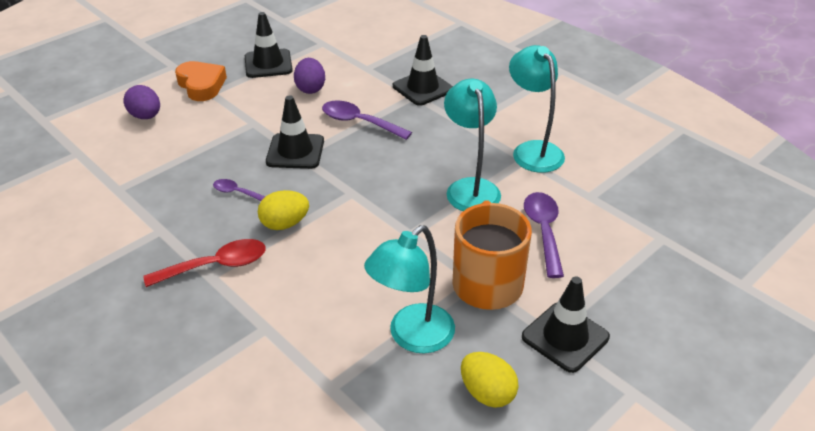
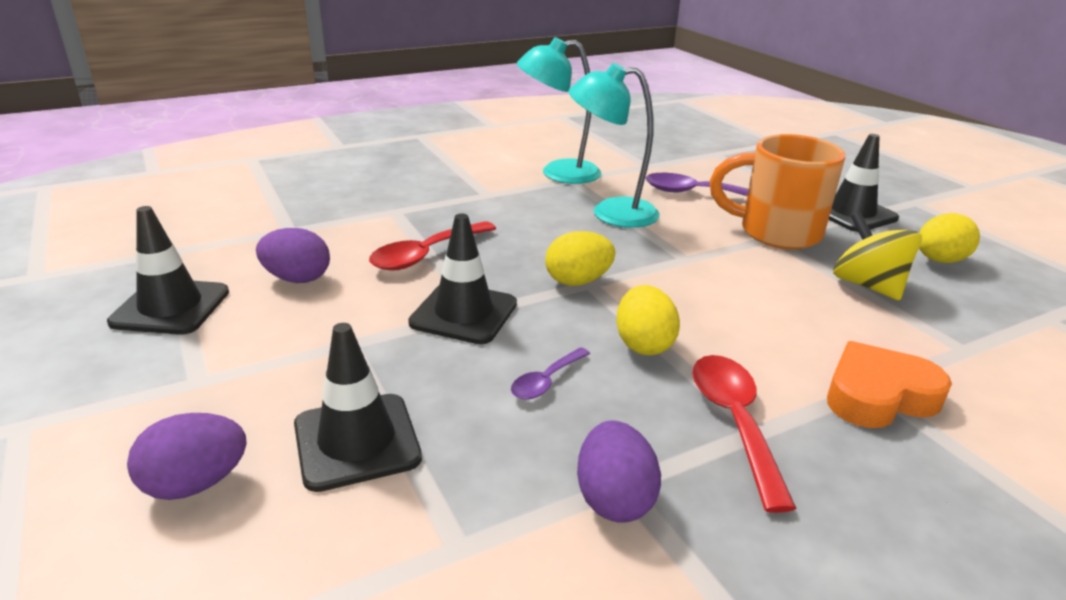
camera: 75 degrees left, 10 degrees down
(150, 228) = (614, 499): none -> purple egg
(201, 85) = (154, 391): orange heart -> orange heart (878, 395)
(352, 187) = (578, 281): none -> yellow egg
(359, 122) = (426, 255): purple spoon -> red spoon
(412, 337) = (867, 285): turquoise lamp -> yellow spinning top
(423, 88) = (382, 203): black traffic cone -> black traffic cone (357, 441)

